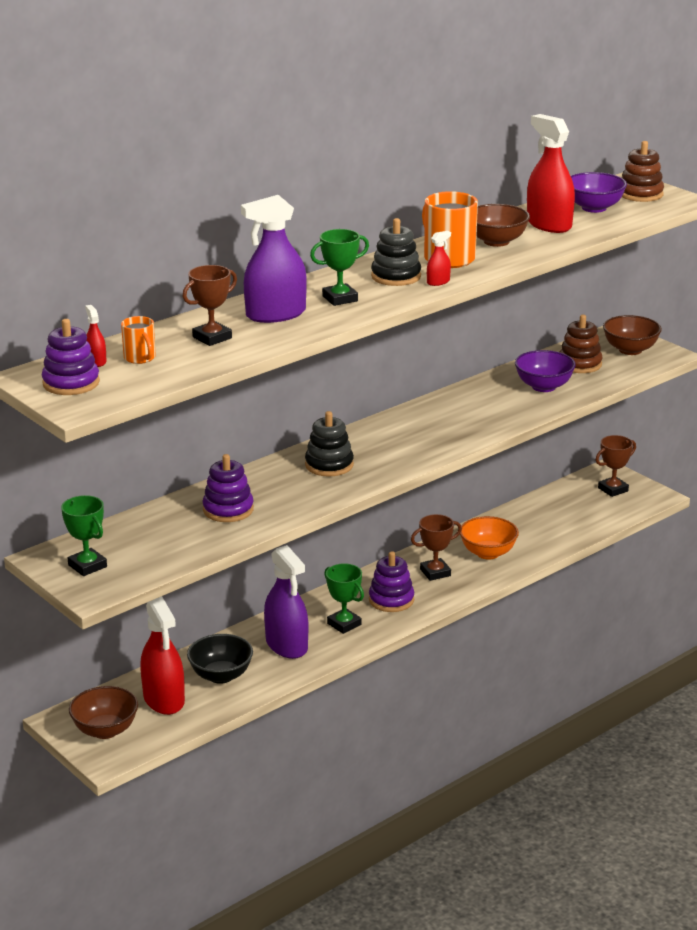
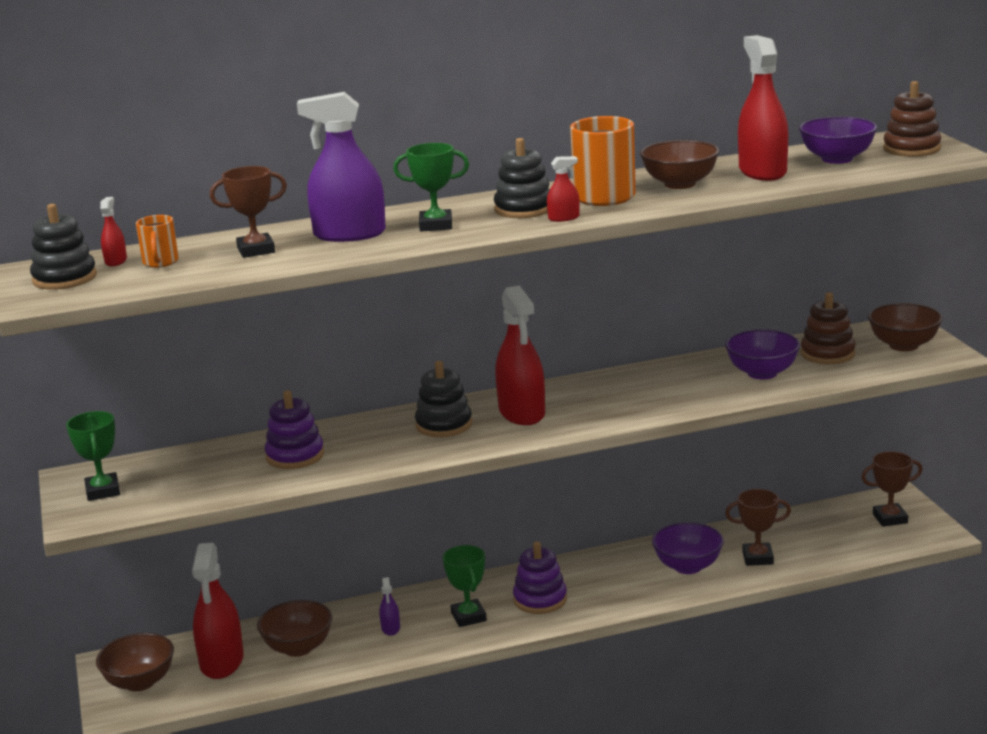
camera: 25 degrees right, 5 degrees down
(71, 383) = (64, 278): purple stacking toy -> black stacking toy
(221, 675) = (298, 648): black bowl -> brown bowl
(286, 645) = (390, 628): purple spray bottle -> purple spray bottle, size x0.44
(384, 445) = (522, 413): none -> red spray bottle
(435, 572) = (611, 578): brown trophy -> brown trophy (758, 558)
(488, 553) = (688, 566): orange bowl -> purple bowl

